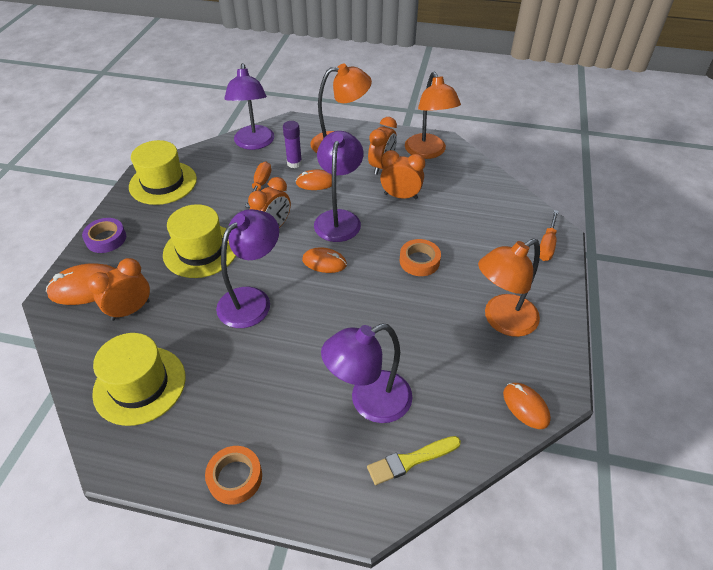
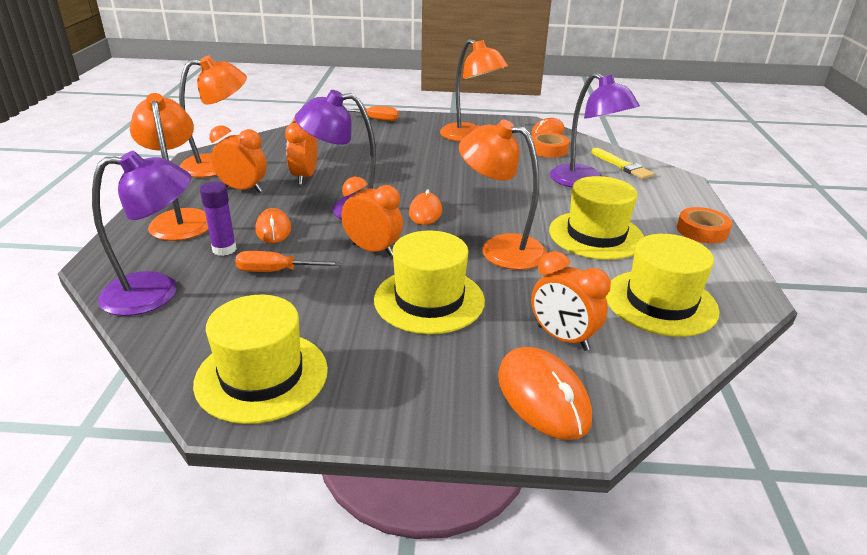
camera: 100 degrees left, 15 degrees down
(106, 239) = (427, 409): purple tape -> none
(252, 300) = (500, 249): purple lamp -> orange lamp
(254, 374) = (596, 235): none -> yellow hat
(419, 261) = (409, 166): orange tape -> orange tape (548, 149)

